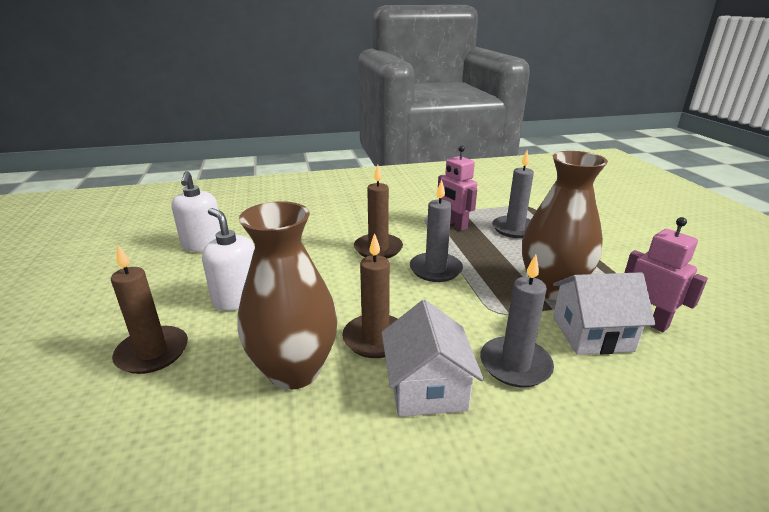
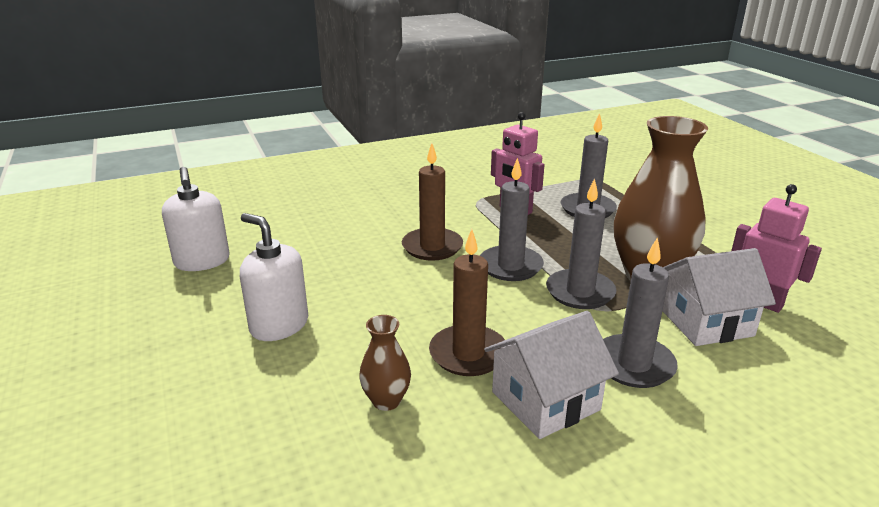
camera: 10 degrees left, 0 degrees up
(152, 352) = (199, 401): brown candle -> none
(294, 370) = (386, 401): brown vase -> brown vase, size x0.46
(427, 387) = (545, 401): white house -> white house turned 75 degrees clockwise
(487, 296) = (580, 292): none -> grey candle

